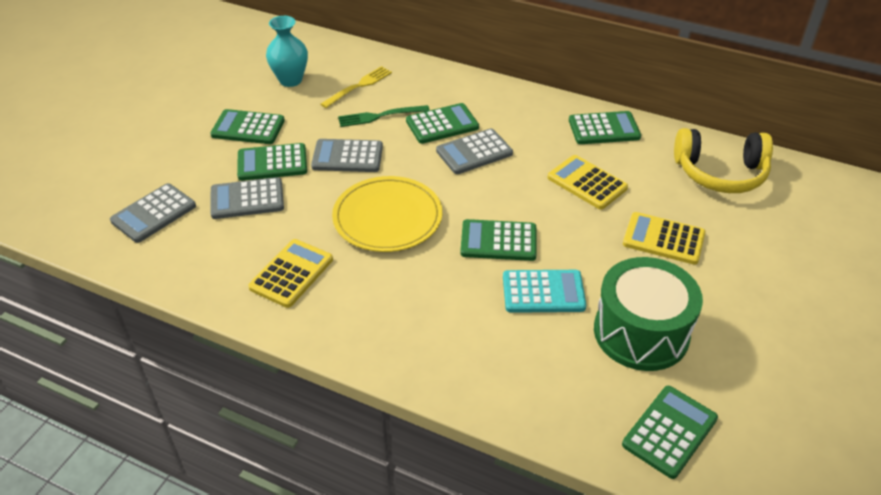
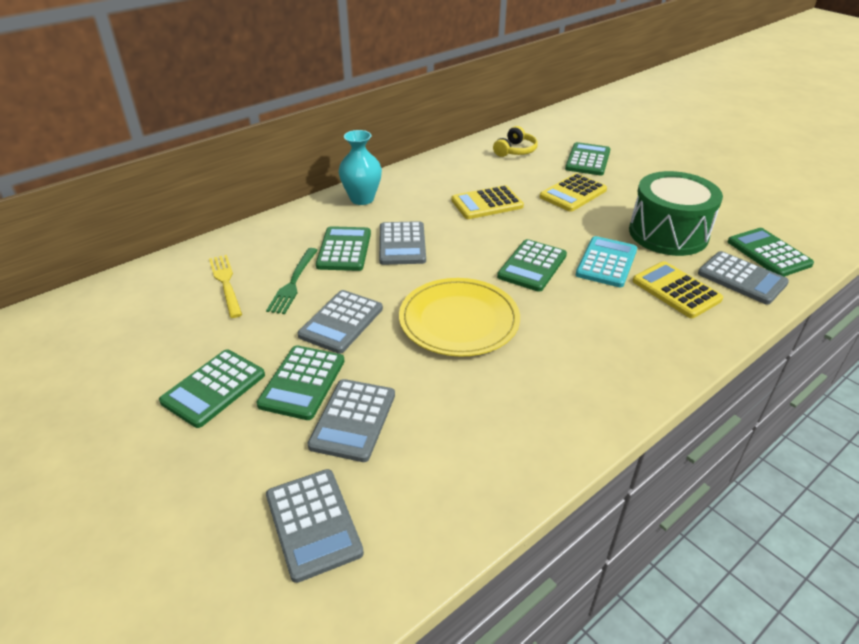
camera: 65 degrees left, 5 degrees down
(290, 80) = (155, 330): turquoise vase -> turquoise vase (362, 199)
(291, 274) = (506, 411): yellow calculator -> yellow calculator (676, 290)
(592, 409) = (741, 278): none -> grey calculator
(604, 129) = (426, 176): green calculator -> green calculator (588, 160)
(720, 173) = (515, 150): yellow headphones -> yellow headphones, size x0.58

